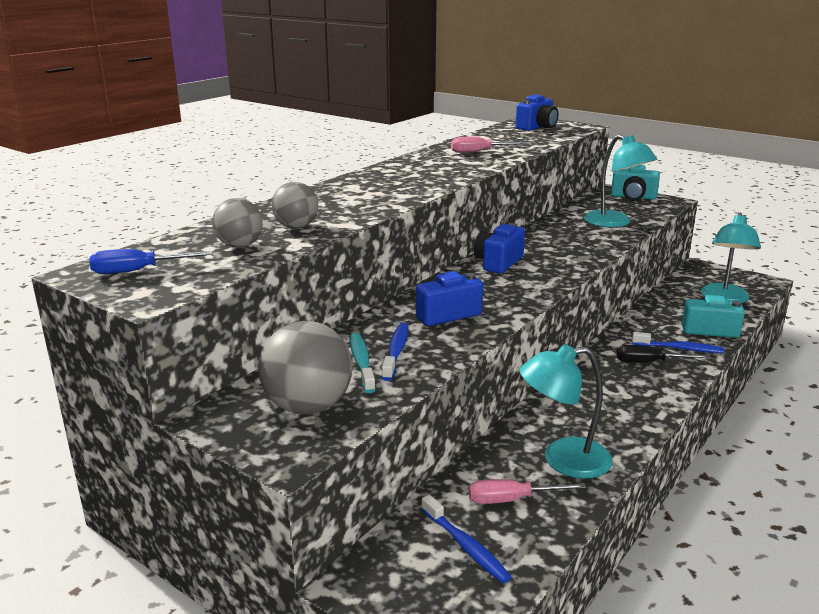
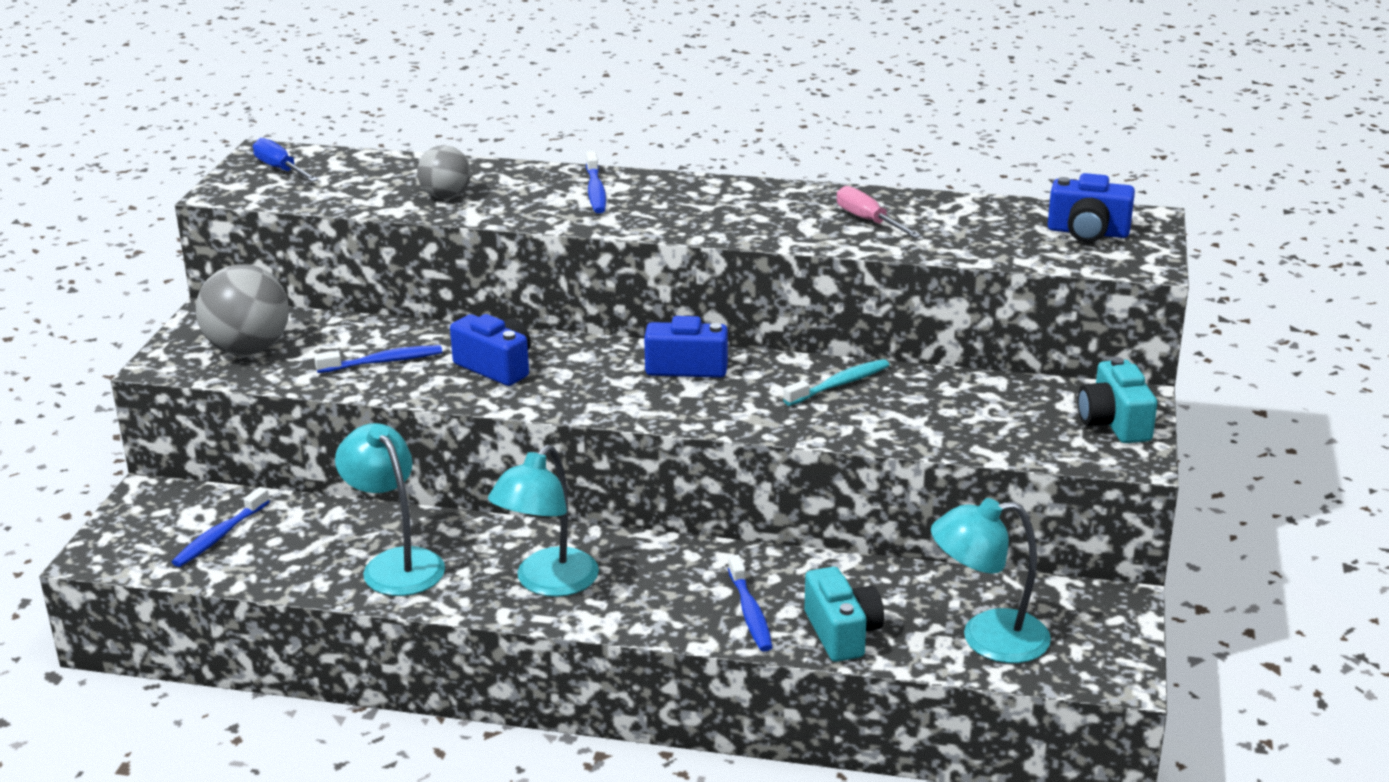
camera: 65 degrees right, 5 degrees up
(239, 245) = (371, 188): grey ball -> none
(352, 191) = (595, 191): none -> blue toothbrush
(361, 362) = (348, 351): turquoise toothbrush -> turquoise toothbrush (840, 384)
(512, 500) = (305, 546): pink screwdriver -> none
(615, 223) = (949, 424): turquoise lamp -> turquoise lamp (547, 583)
(649, 362) = (684, 592): black screwdriver -> none

